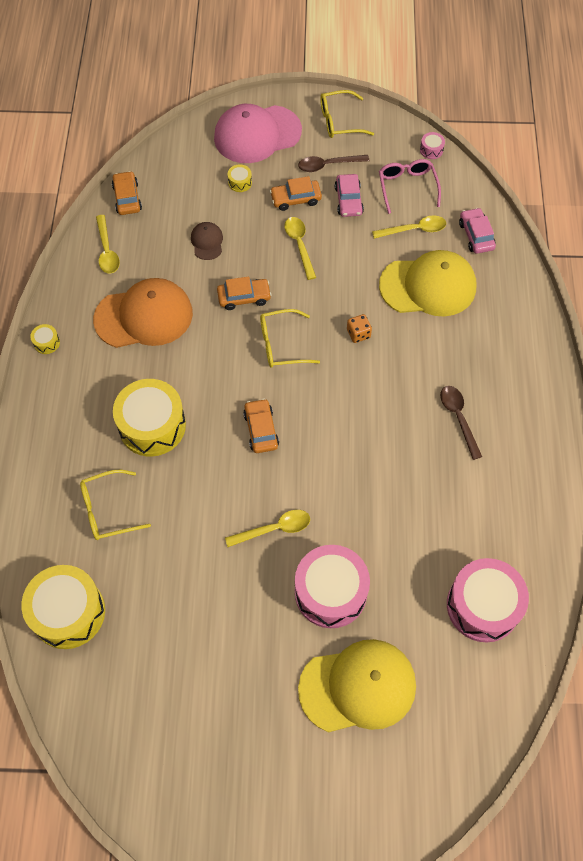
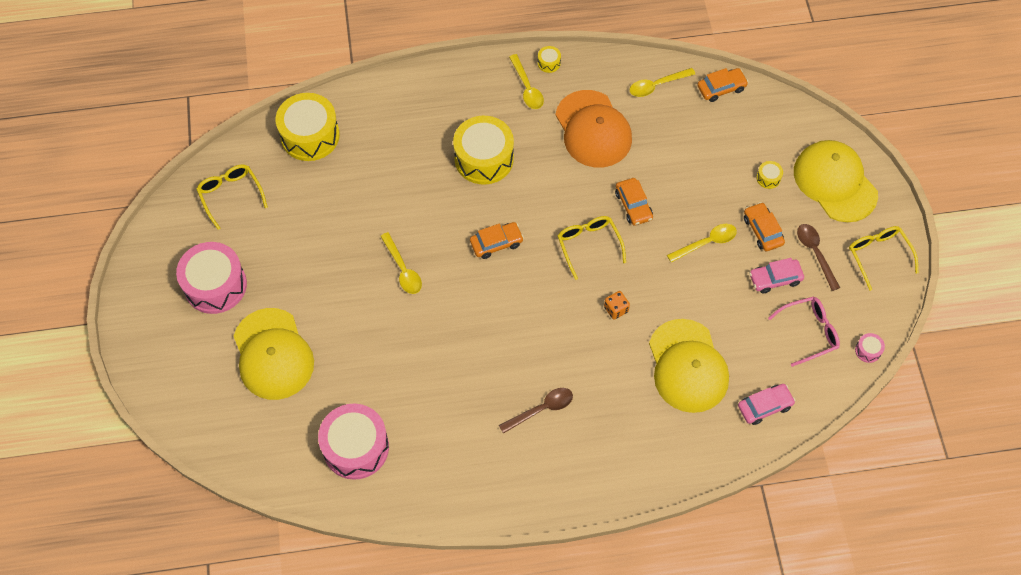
camera: 80 degrees right, 0 degrees up
(107, 510) = (400, 143): yellow glasses -> yellow glasses (230, 195)
(207, 242) = (688, 163): brown cap -> none
(257, 134) = (835, 182): pink cap -> yellow cap
(330, 592) = (352, 322): pink drum -> pink drum (215, 285)
(414, 230) = (755, 345): yellow spoon -> yellow spoon (527, 88)

